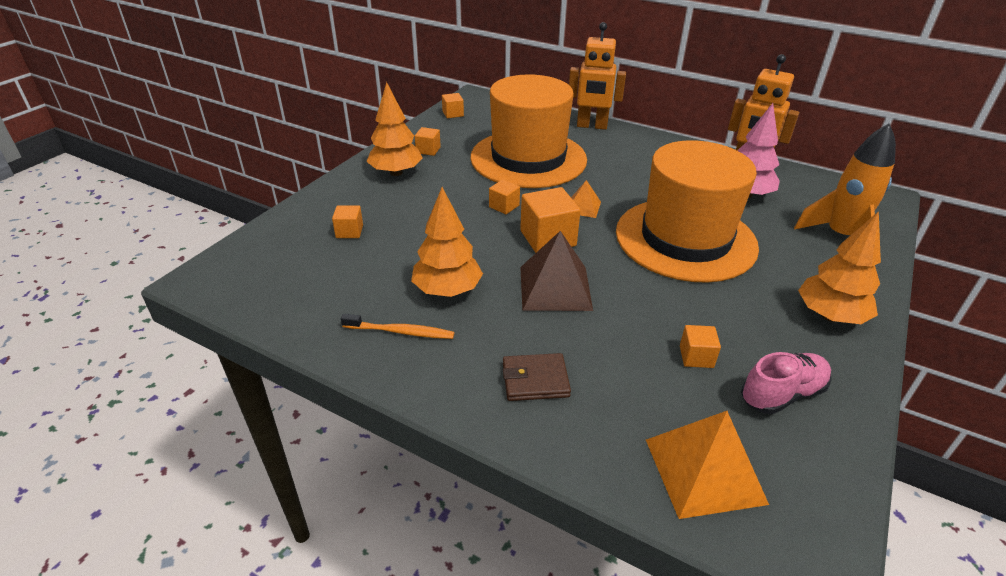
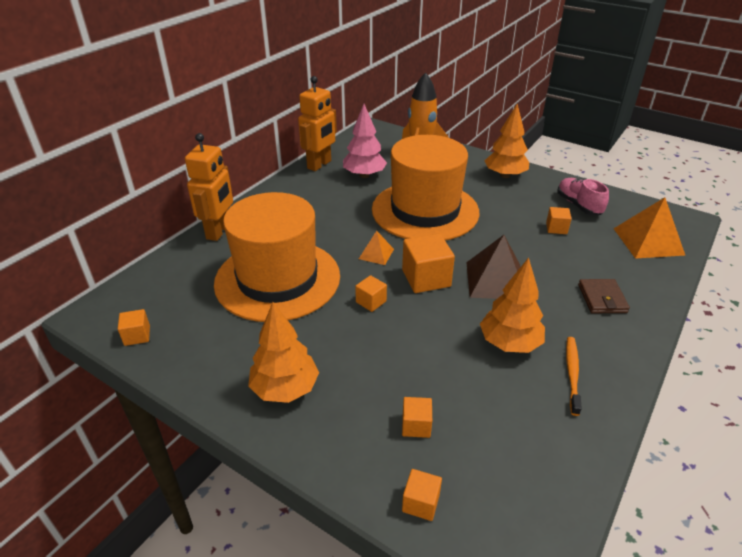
camera: 85 degrees left, 0 degrees up
(428, 150) = (234, 359): orange cube -> orange cube (421, 503)

